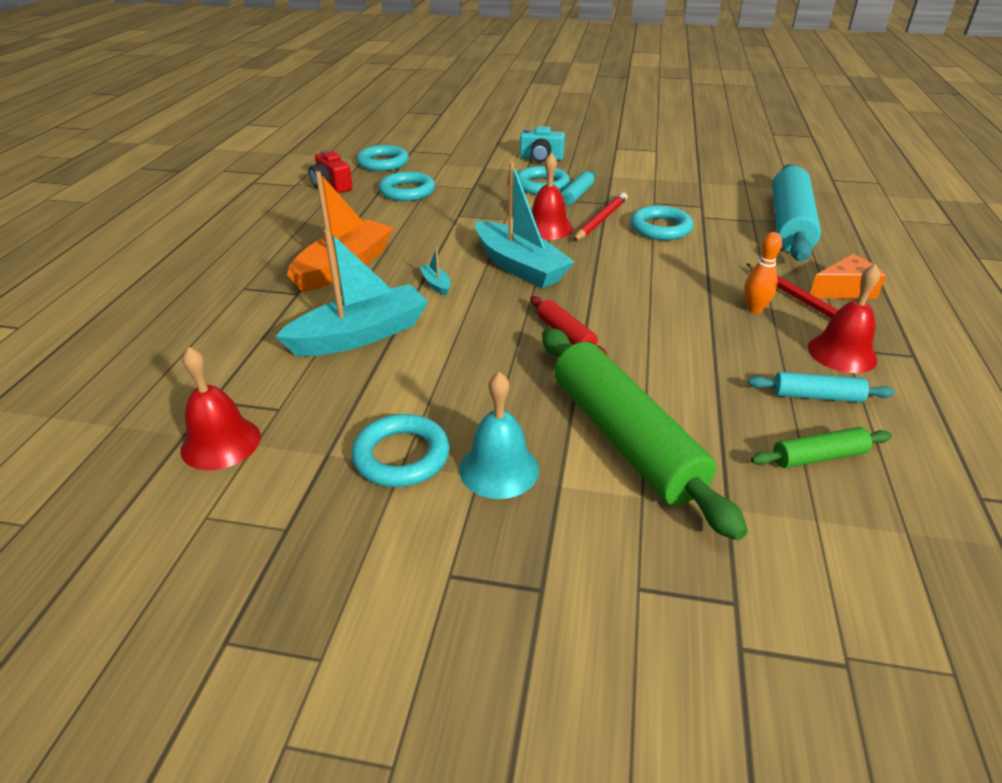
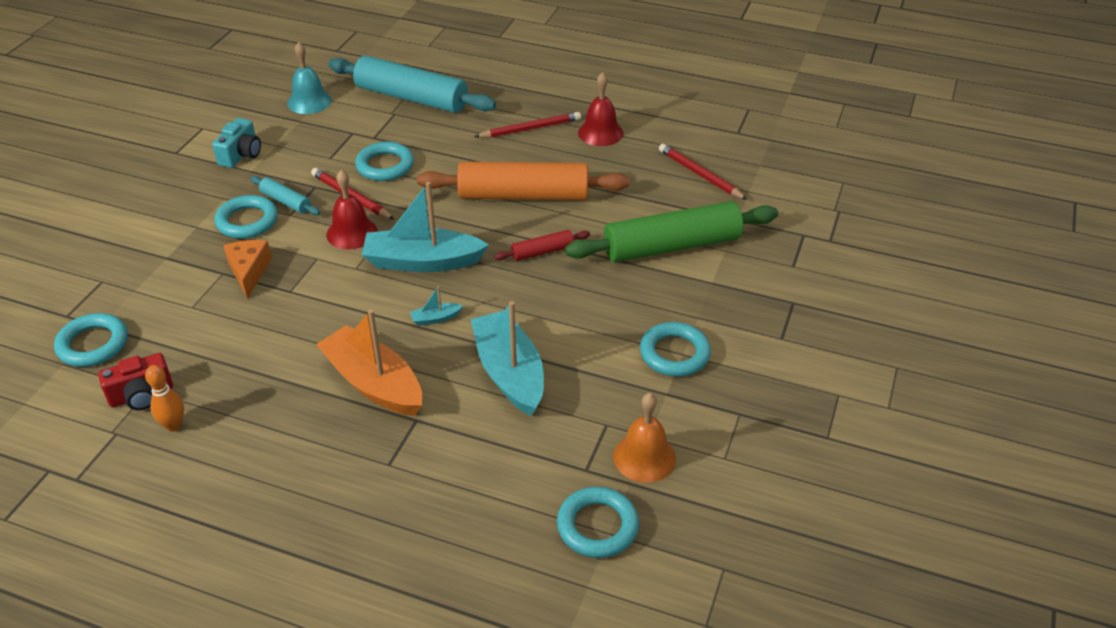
camera: 80 degrees left, 5 degrees up
(221, 443) = (644, 457): red bell -> orange bell
(407, 191) = (201, 326): turquoise ring -> turquoise ring (597, 526)
(499, 469) = (694, 307): turquoise bell -> turquoise bell (309, 101)
(519, 267) = (422, 262): turquoise boat -> turquoise boat turned 150 degrees counterclockwise
(541, 158) = (170, 210): turquoise camera -> turquoise camera (241, 154)
(664, 310) = (523, 195): none -> orange rolling pin
(754, 309) = (535, 152): orange bowling pin -> orange bowling pin (173, 425)
(816, 396) = (643, 157): turquoise rolling pin -> none
(818, 457) = (699, 174): green rolling pin -> red pencil
(844, 290) = (523, 106): orange cheese -> orange cheese (249, 272)

